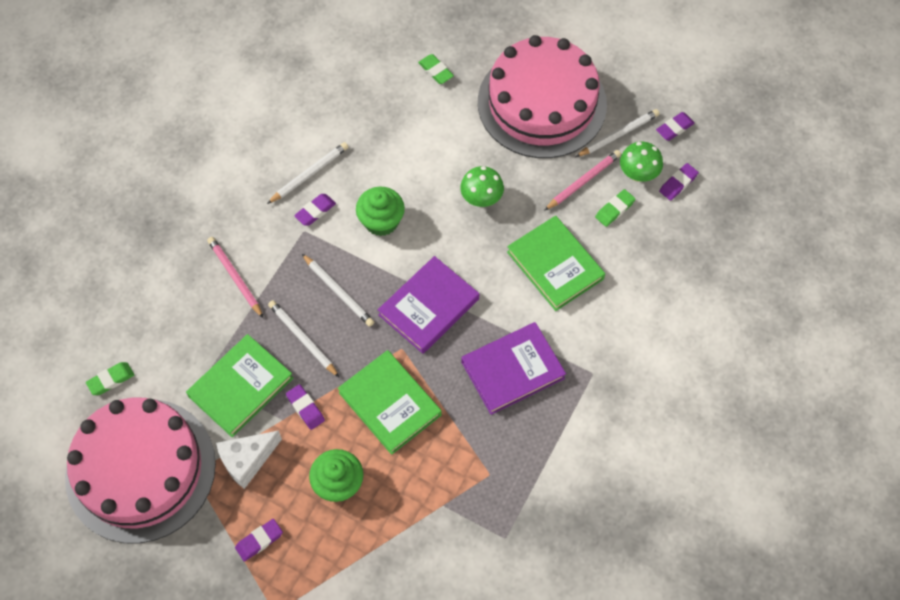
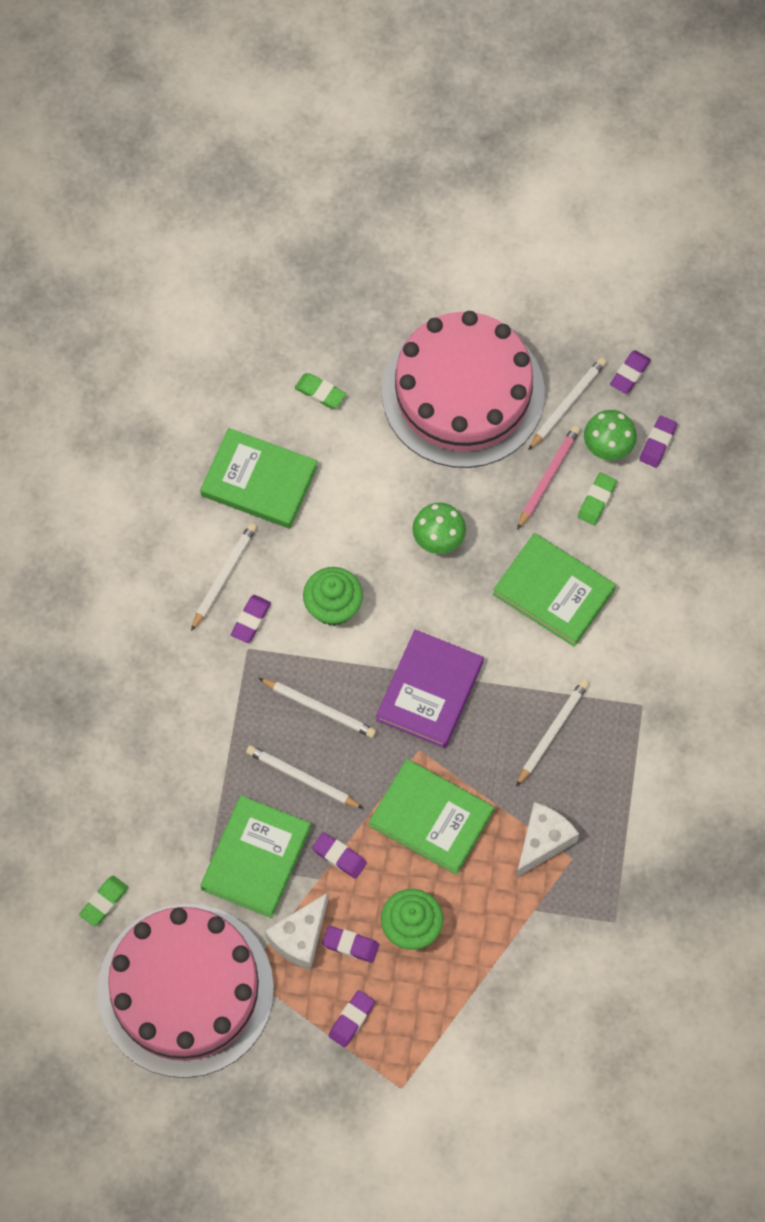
camera: 20 degrees left, 5 degrees up
(235, 277) = (192, 732): pink pencil -> none
(284, 480) = (350, 945): none -> purple eraser
(364, 117) = (259, 481): none -> green book
(471, 453) = (543, 842): none -> white cheese
(512, 370) = (552, 732): purple book -> white pencil

